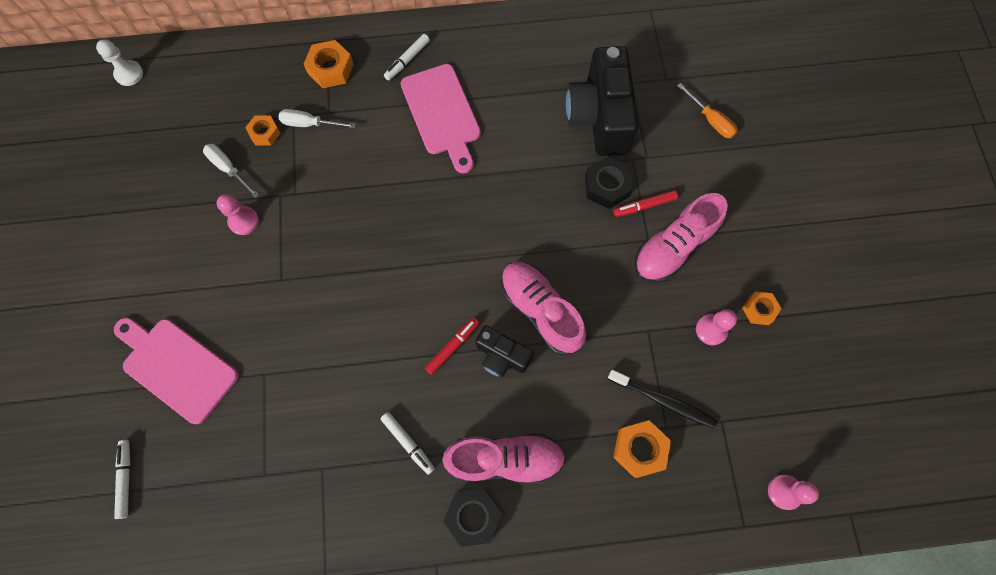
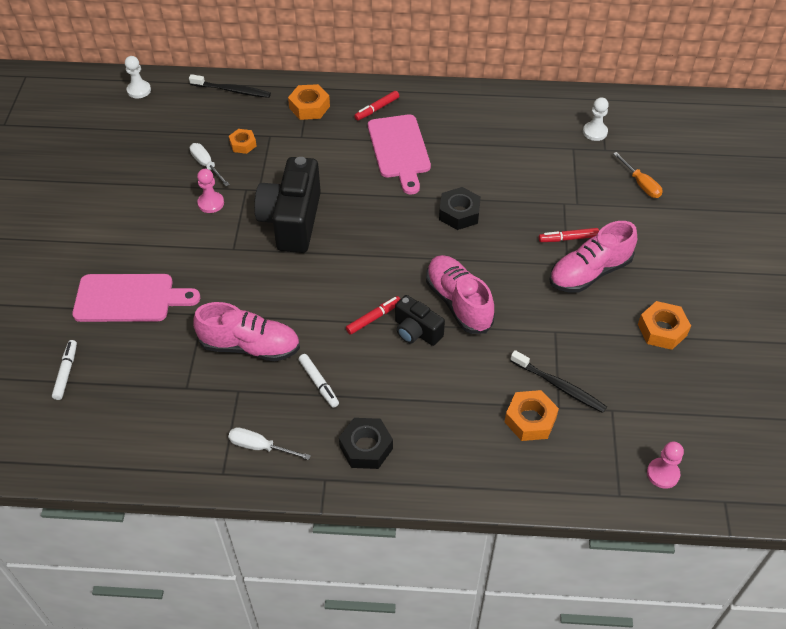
camera: 10 degrees right, 20 degrees down
(177, 367) = (129, 298): pink cutting board -> pink cutting board turned 135 degrees clockwise
(237, 58) = (232, 90): none -> black toothbrush
(310, 124) = (283, 143): white screwdriver -> white screwdriver (260, 447)
(407, 60) = (377, 109): white marker -> red marker
(505, 459) = (404, 409): pink shoe -> pink shoe (250, 346)
(599, 117) = (539, 169): black camera -> black camera (292, 221)
(607, 186) = (536, 220): black nut -> black nut (459, 213)
(651, 56) = (595, 132): none -> white pawn
(711, 330) = (614, 339): pink pawn -> none
(759, 309) = (662, 330): orange nut -> orange nut, size x1.53

